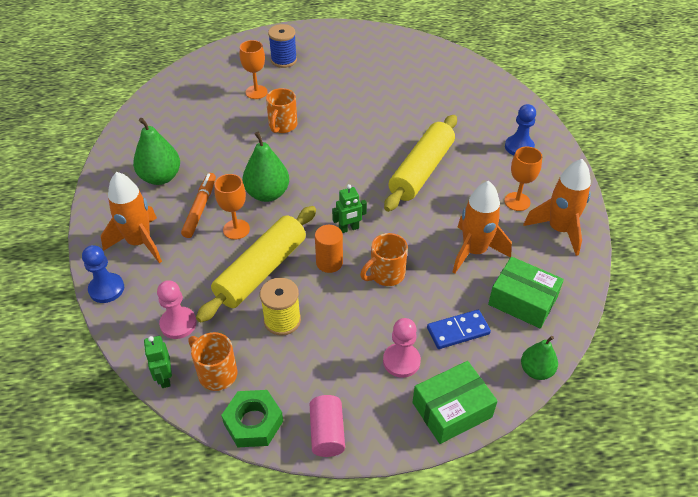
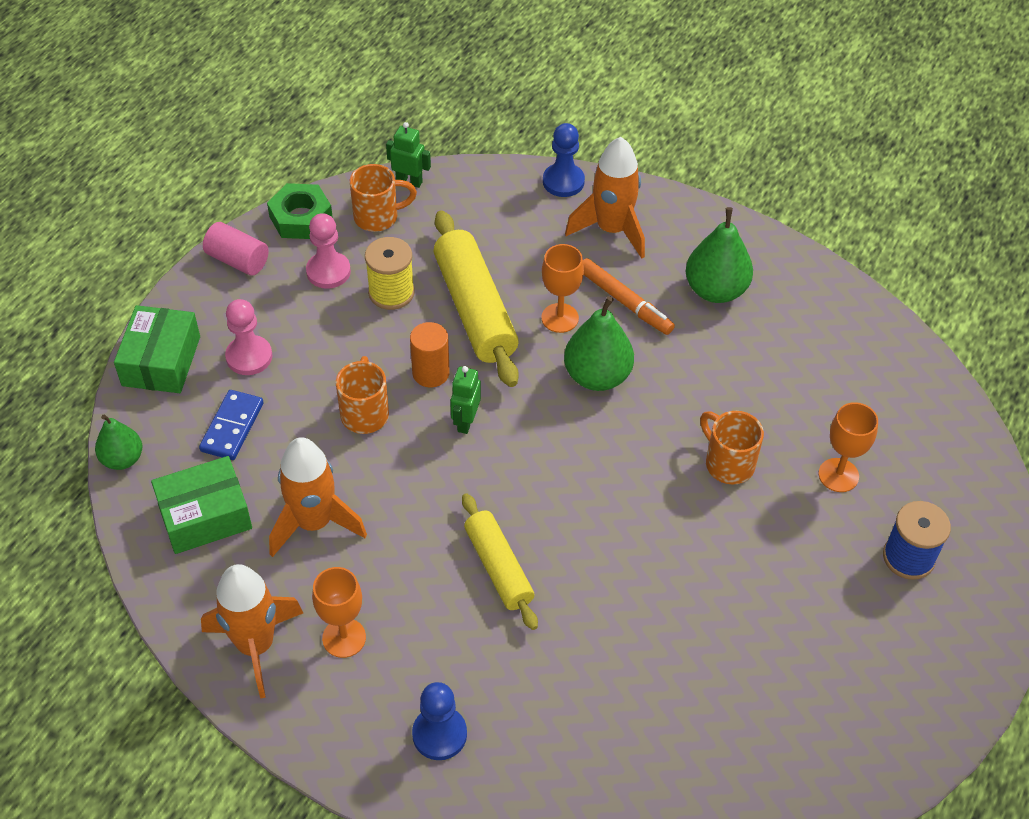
camera: 125 degrees right, 5 degrees up
(178, 324) = (465, 215): pink pawn -> pink pawn (328, 271)
(421, 171) = (498, 567): yellow rolling pin -> yellow rolling pin, size x0.63

